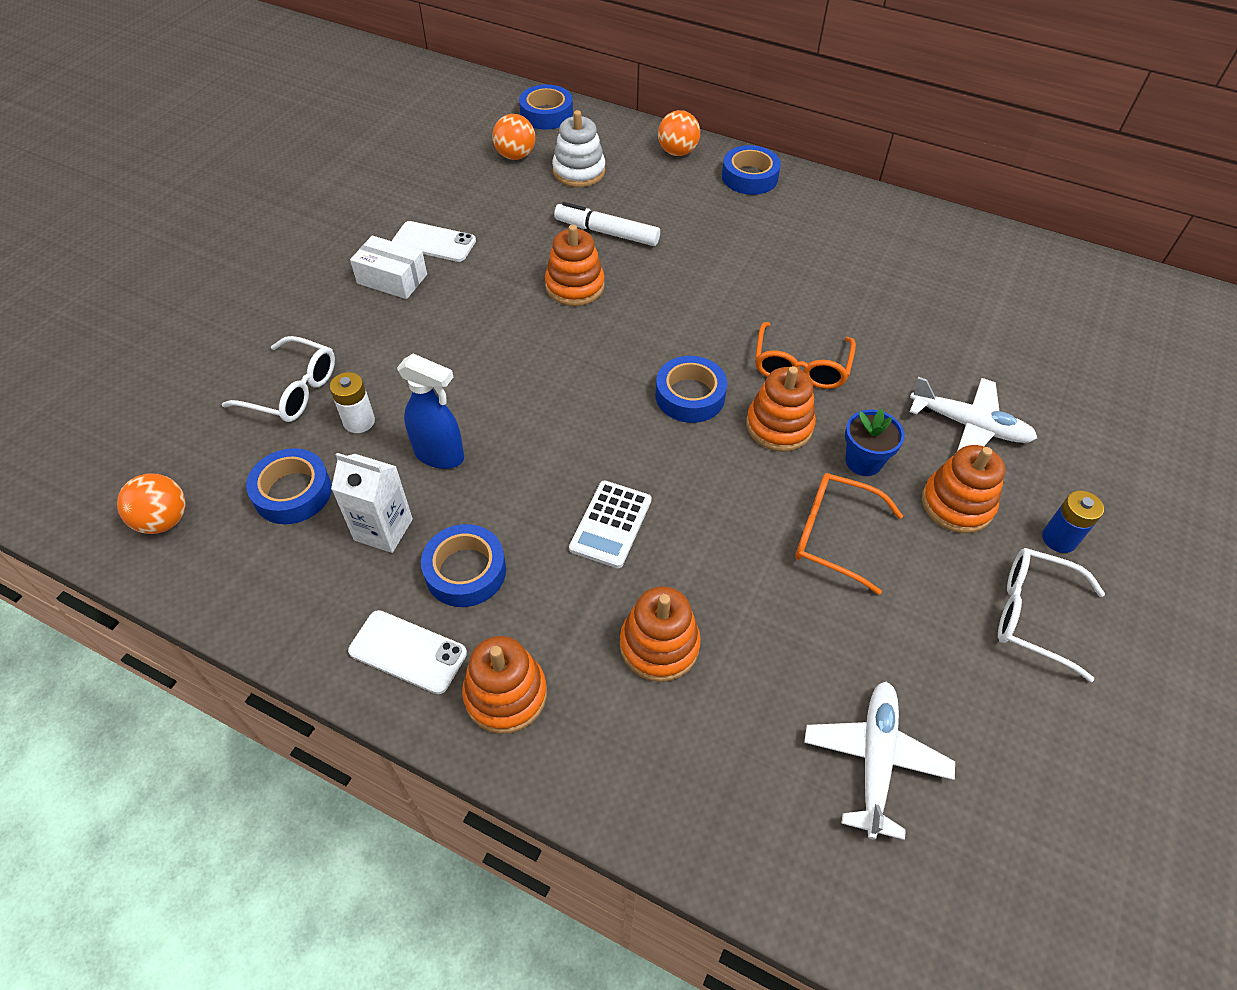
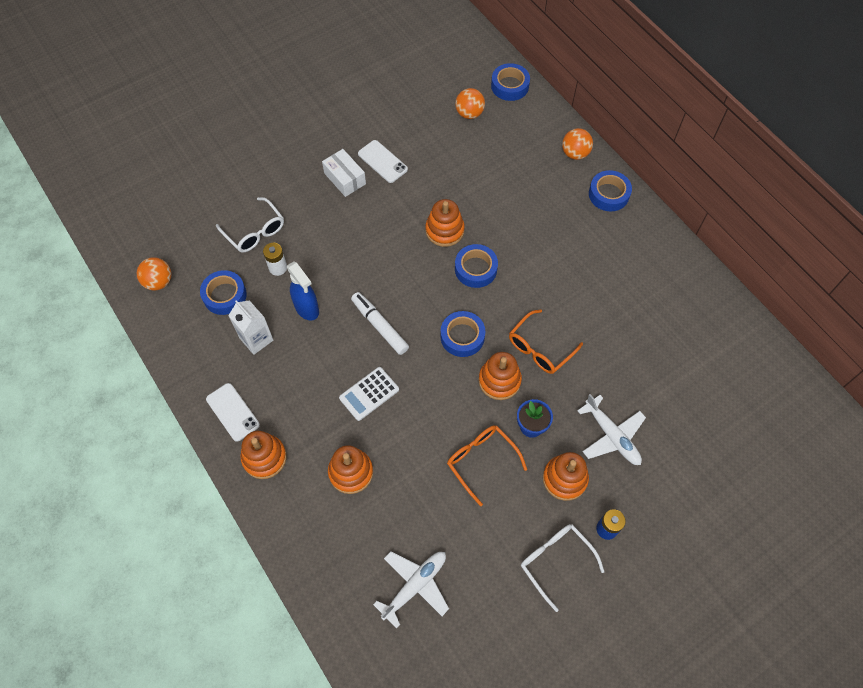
camera: 30 degrees right, 10 degrees up
(465, 571) = (282, 383): blue tape -> blue tape (475, 269)
(579, 171) = (501, 143): white stacking toy -> none
(607, 232) = (488, 199): white marker -> white marker (379, 326)

